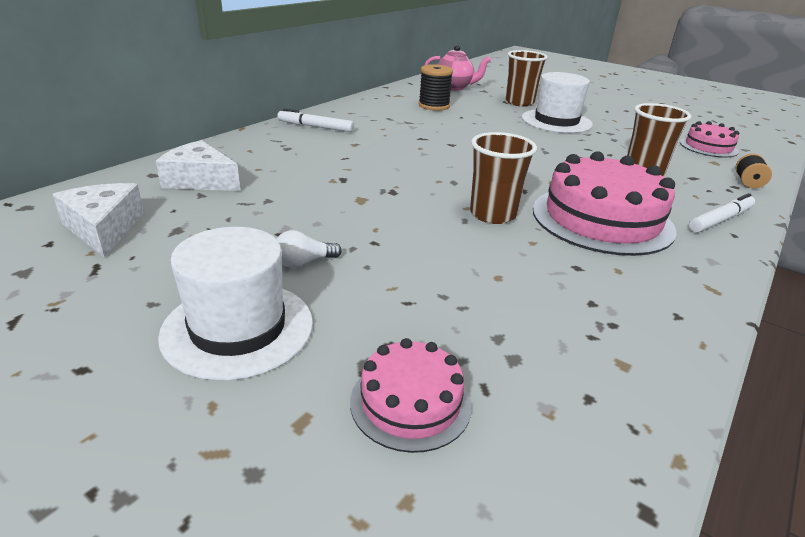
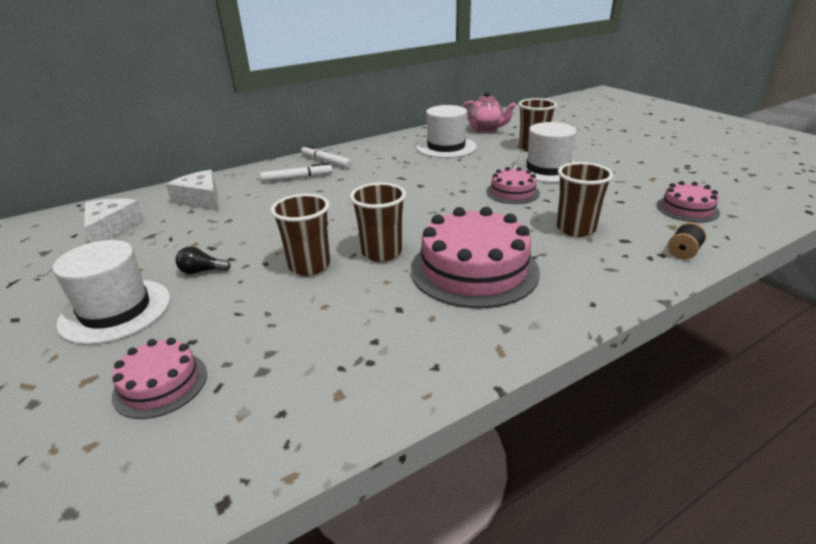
camera: 25 degrees right, 0 degrees up
(303, 262) = (202, 271): white light bulb -> black light bulb
(430, 238) = (309, 266): none -> brown cup
(434, 106) = (446, 147): black spool -> white hat
(550, 144) = (512, 192): none -> pink cake
(720, 220) = (596, 287): white marker -> white marker (297, 178)

